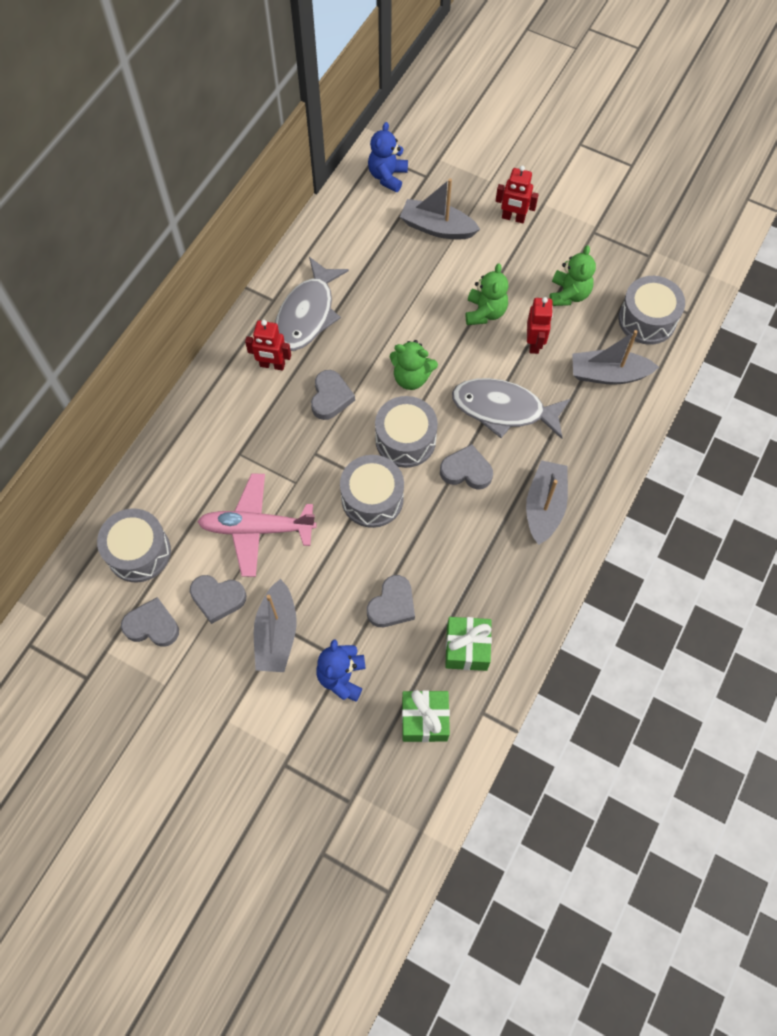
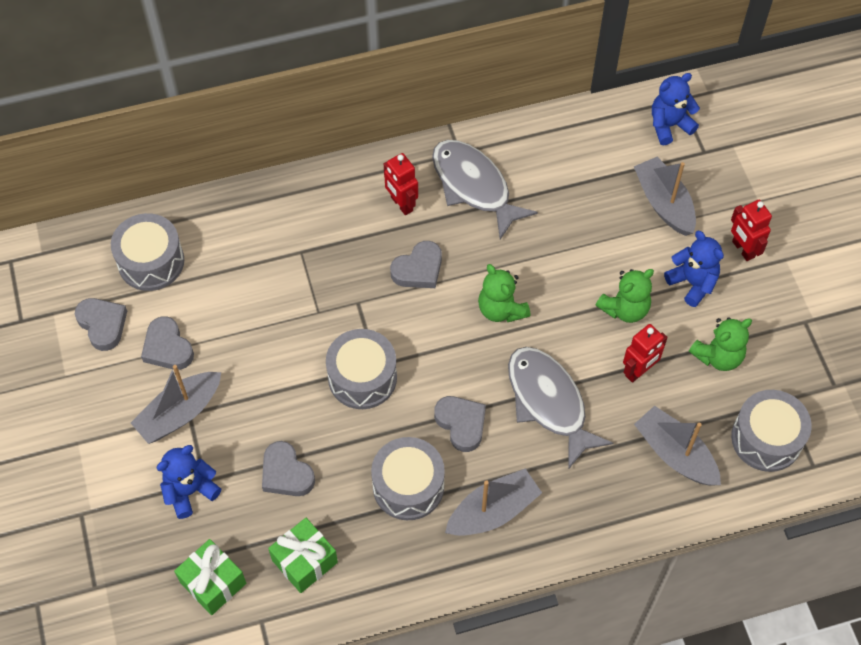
camera: 45 degrees right, 5 degrees down
(256, 528) = (251, 321): pink plane -> none
(307, 314) = (474, 186): grey fish -> grey fish turned 75 degrees clockwise
(392, 605) = (286, 473): grey heart -> grey heart turned 60 degrees clockwise
(405, 440) = (440, 355): grey drum -> grey drum (408, 486)
(506, 262) = (692, 283): none -> blue teddy bear

